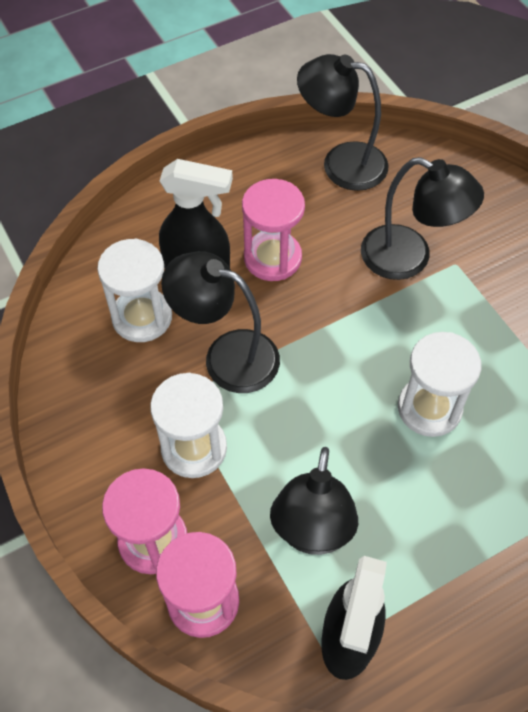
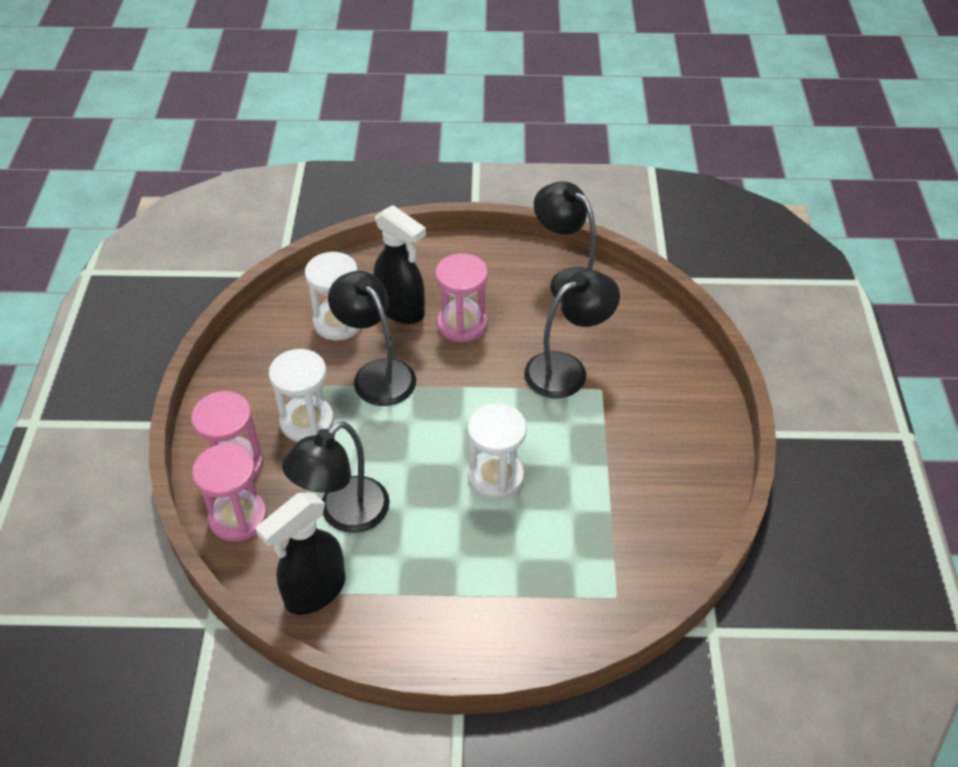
camera: 30 degrees right, 10 degrees down
(409, 258) = (567, 369): black lamp -> black lamp turned 90 degrees counterclockwise

